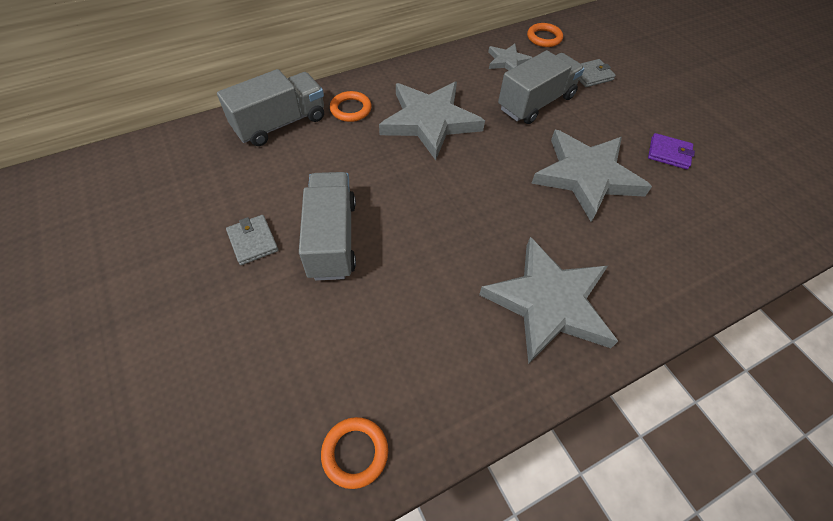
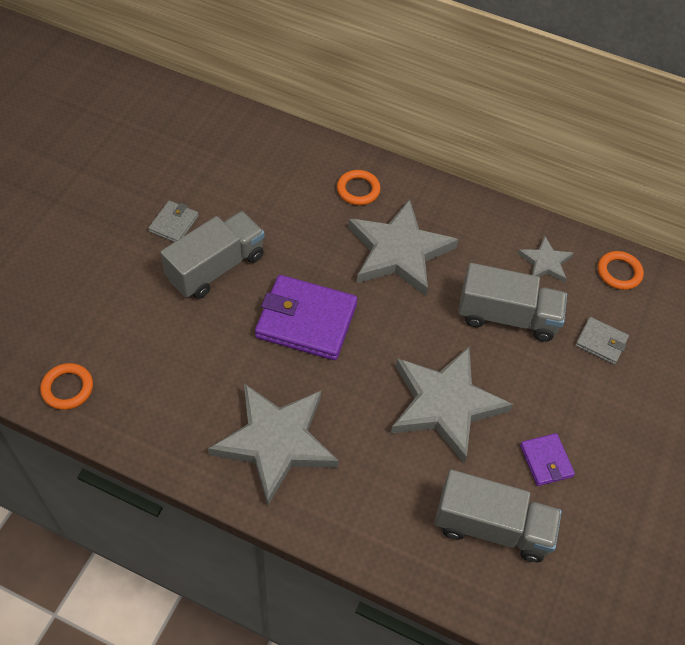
camera: 50 degrees right, 0 degrees up
(280, 123) = (297, 158): grey truck -> grey truck (492, 527)
(443, 211) = (306, 321): none -> purple wallet

